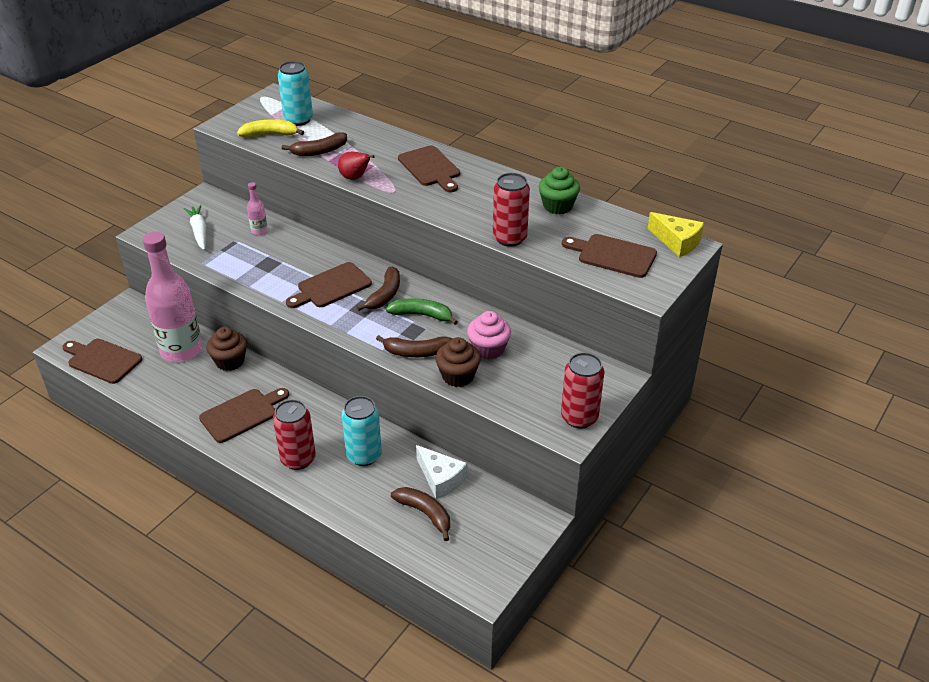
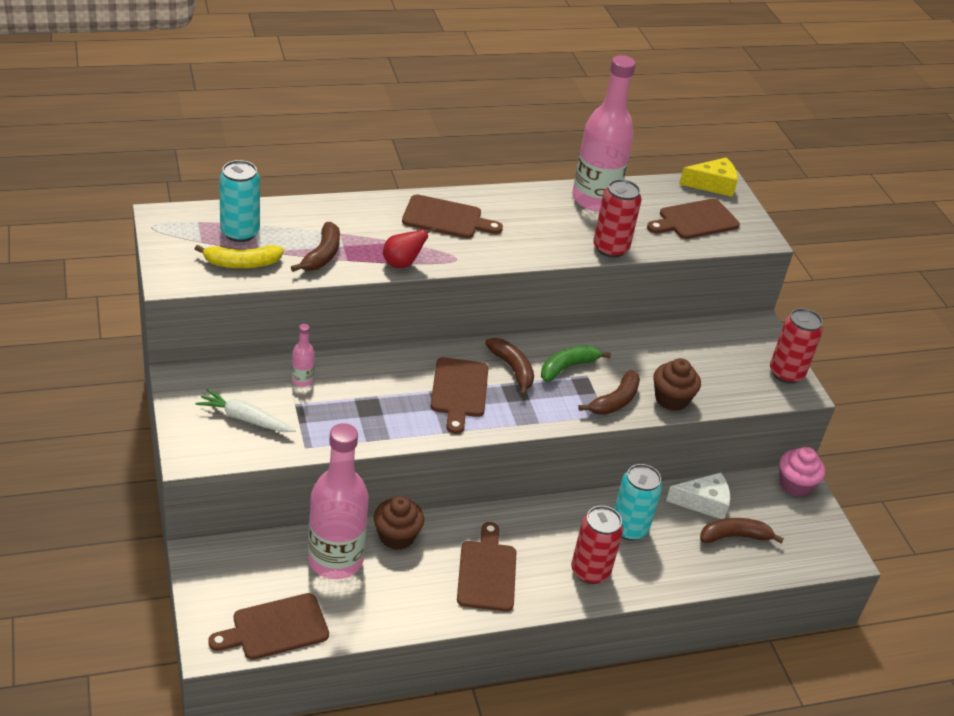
camera: 55 degrees left, 0 degrees up
(270, 135) = (242, 263): yellow banana -> yellow banana turned 135 degrees counterclockwise
(488, 349) = (655, 362): pink cupcake -> pink cupcake (795, 484)
(557, 206) = (595, 199): green cupcake -> pink bottle

